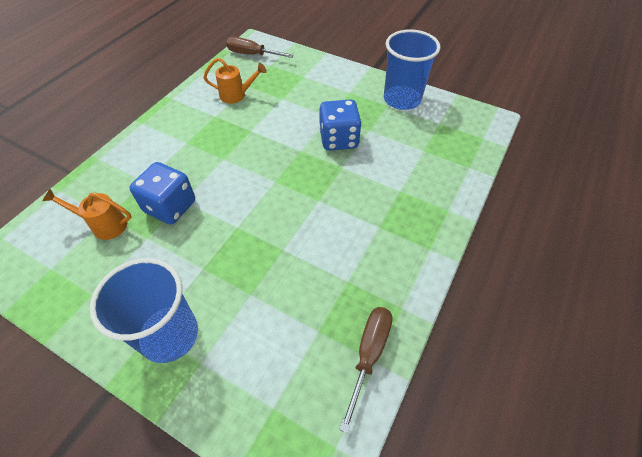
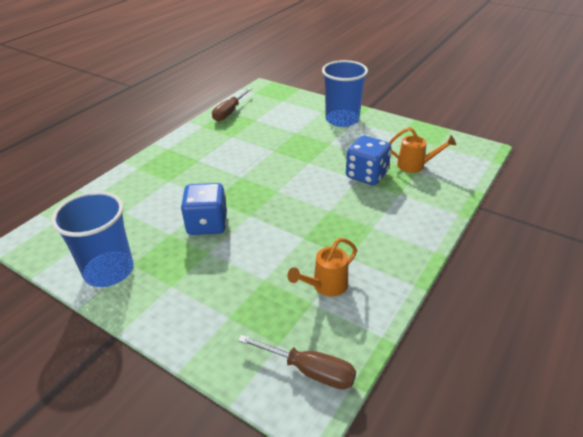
camera: 175 degrees left, 15 degrees down
(236, 95) = (326, 286): orange watering can -> orange watering can turned 45 degrees counterclockwise

